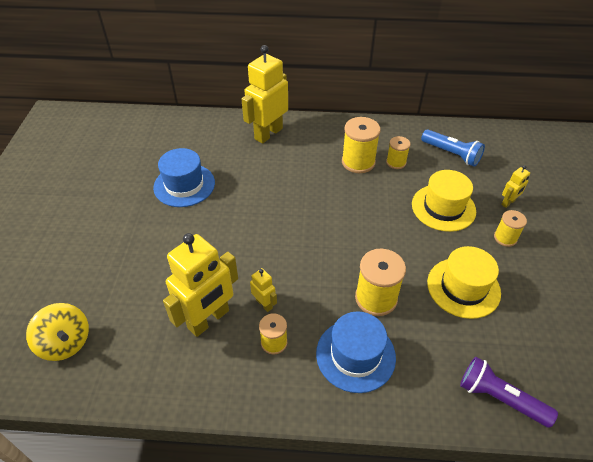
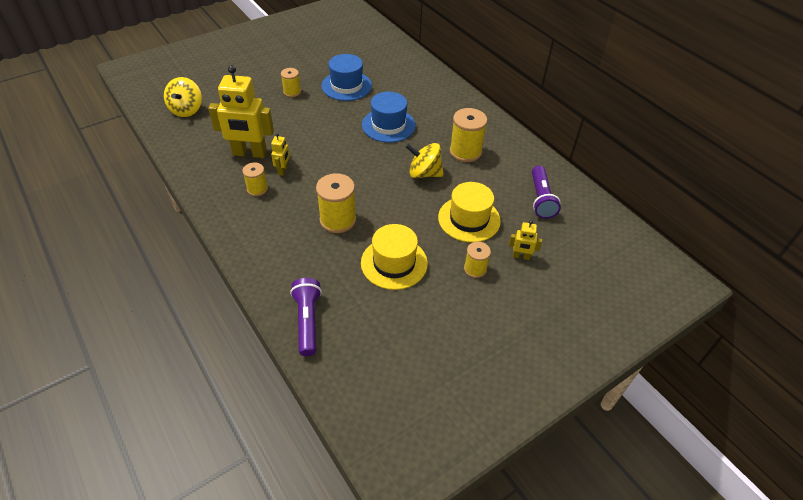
camera: 50 degrees right, 0 degrees up
(268, 133) = (440, 95): yellow robot -> none
(355, 355) = (280, 231): blue hat -> blue hat (388, 125)
(363, 202) = (424, 173): none -> yellow spinning top
(396, 162) = (490, 172): yellow spool -> yellow spool (292, 92)
(451, 154) = (541, 199): blue flashlight -> purple flashlight

